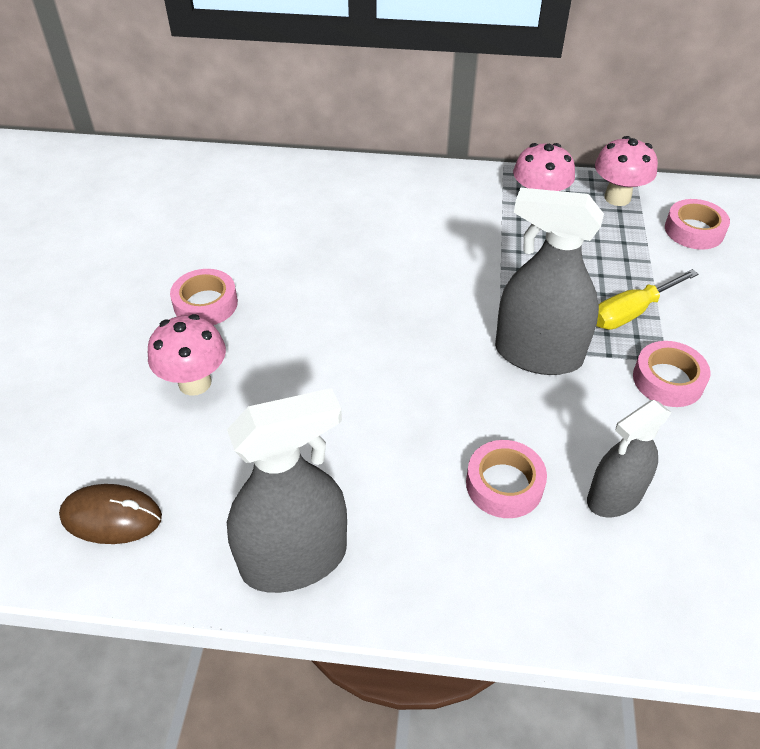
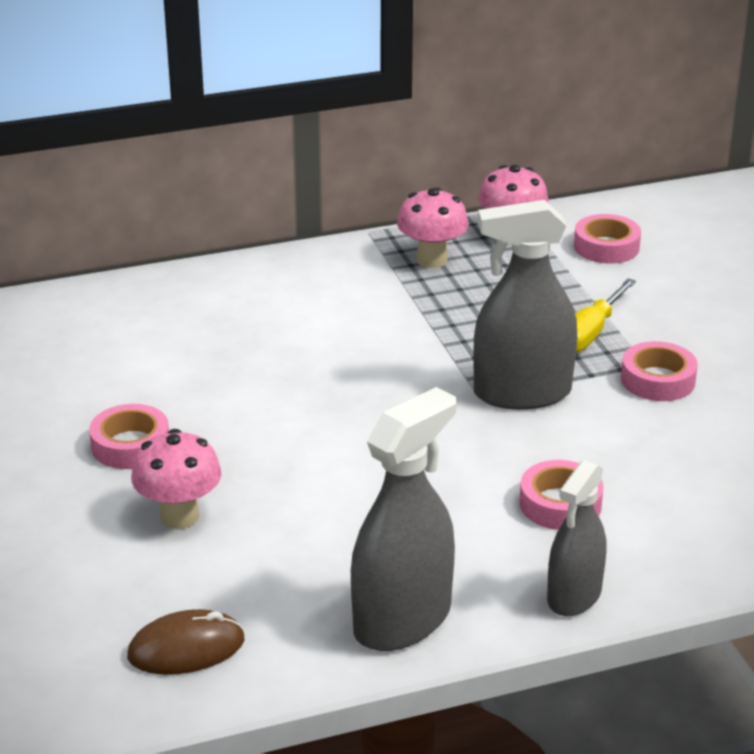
camera: 25 degrees left, 15 degrees down
(614, 497) = (665, 483): grey spray bottle -> grey spray bottle (574, 596)

